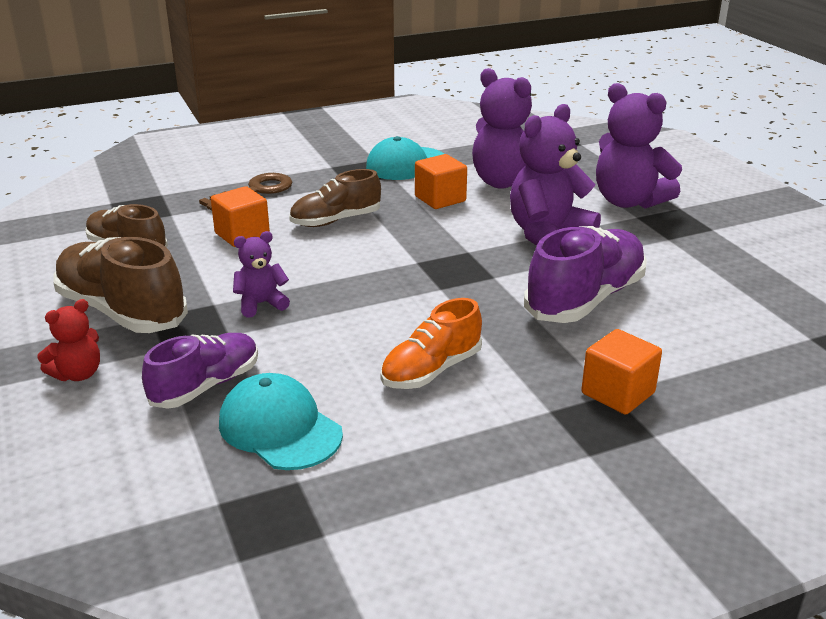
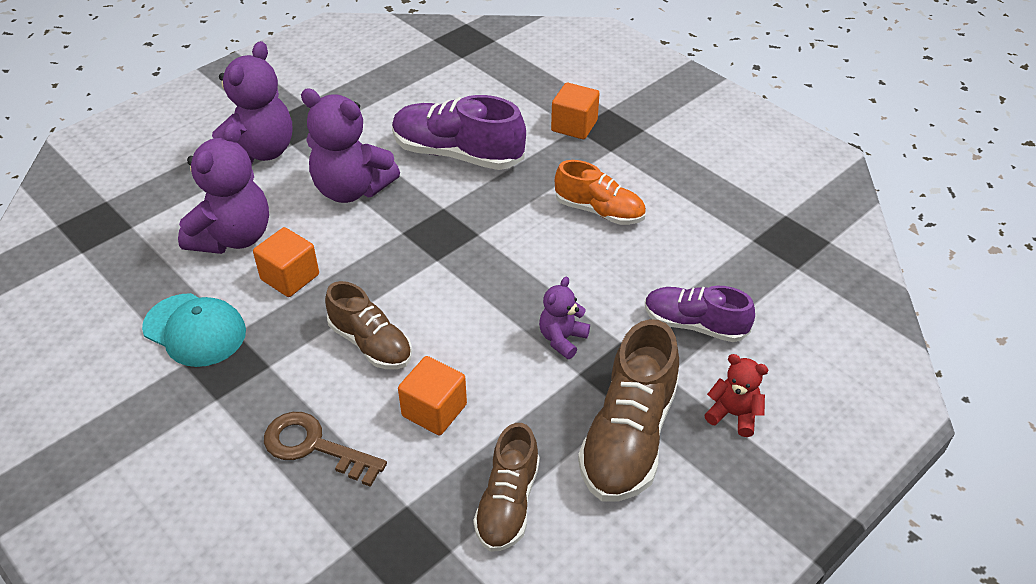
camera: 110 degrees left, 15 degrees up
(261, 304) = (562, 339): purple teddy bear -> purple teddy bear turned 75 degrees clockwise
(280, 428) = (712, 266): turquoise cap -> none

